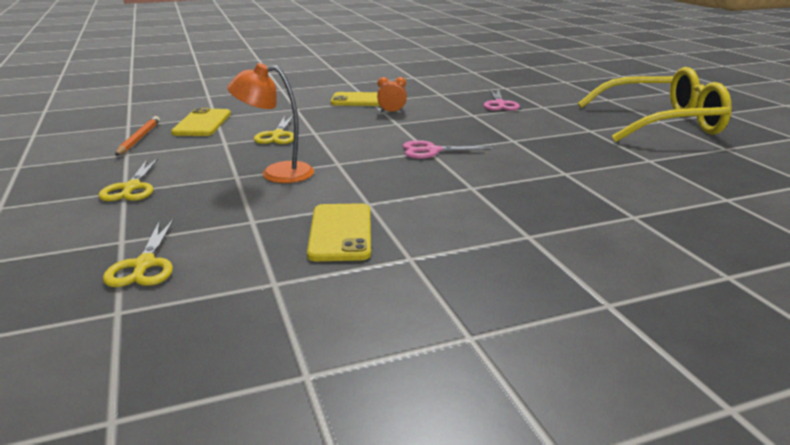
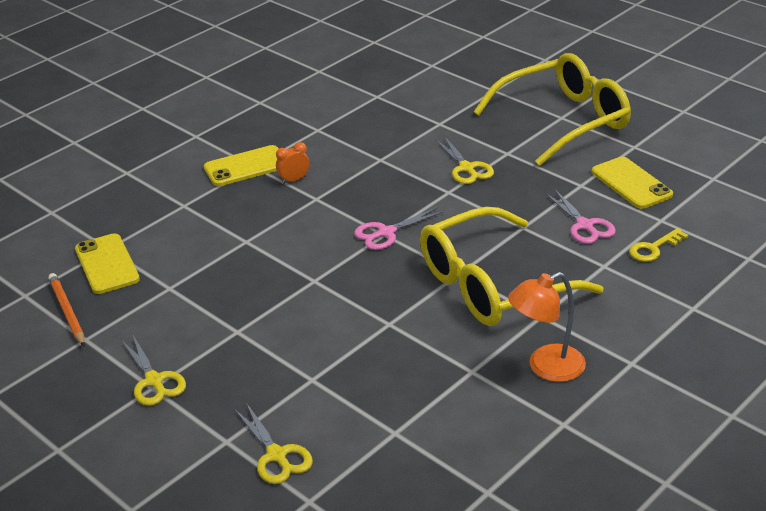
camera: 25 degrees left, 10 degrees up
(276, 173) = (270, 314): orange lamp -> orange lamp (546, 367)
(277, 135) = (212, 258): yellow scissors -> yellow scissors (466, 168)
(340, 232) = (397, 365): yellow phone -> yellow phone (631, 183)
(498, 202) = (493, 285): none -> yellow glasses
(499, 104) = (393, 131): pink scissors -> pink scissors (585, 225)
(705, 217) = (653, 248): none -> yellow key

